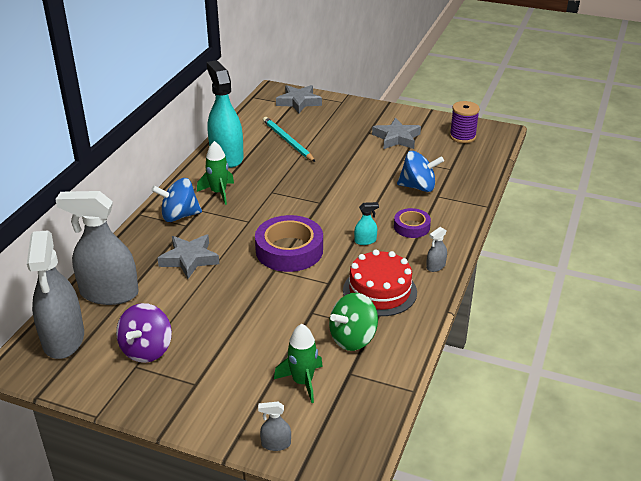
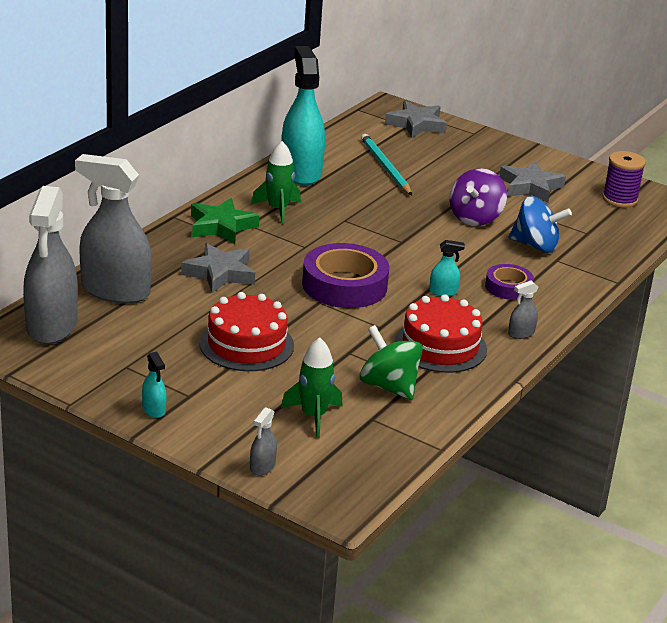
camera: 10 degrees right, 5 degrees down
(147, 350) = (143, 353): purple spinning top -> purple spinning top (475, 218)
(169, 405) = (154, 409): none -> turquoise spray bottle
(179, 216) = (221, 226): blue spinning top -> green star
(229, 322) = (246, 344): none -> red cake
(276, 444) = (262, 466): grey spray bottle -> grey spray bottle turned 75 degrees counterclockwise
(353, 338) = (389, 386): green spinning top -> green spinning top turned 75 degrees clockwise

